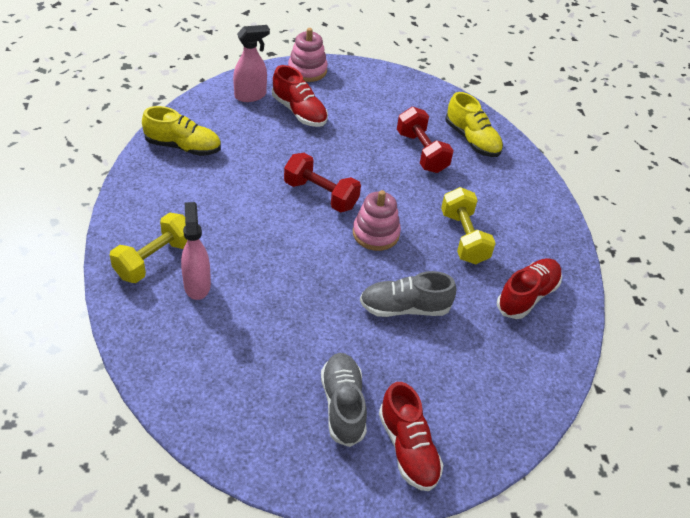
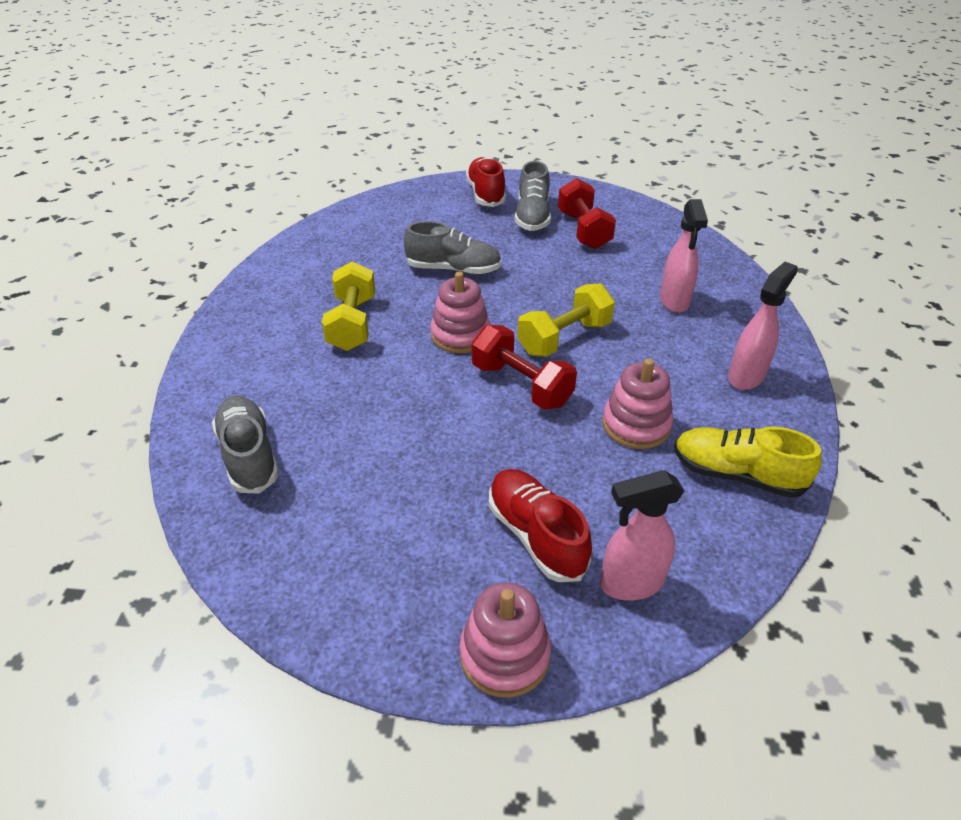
camera: 165 degrees left, 5 degrees down
(155, 213) = (746, 376): none -> pink spray bottle
(155, 260) = (729, 326): yellow dumbbell -> yellow dumbbell (564, 338)
(241, 172) = (636, 425): none -> pink stacking toy
(422, 152) = (346, 439): red dumbbell -> red dumbbell (583, 230)
(472, 140) = (249, 455): yellow shoe -> grey shoe
(527, 296) = (318, 269): red shoe -> none

